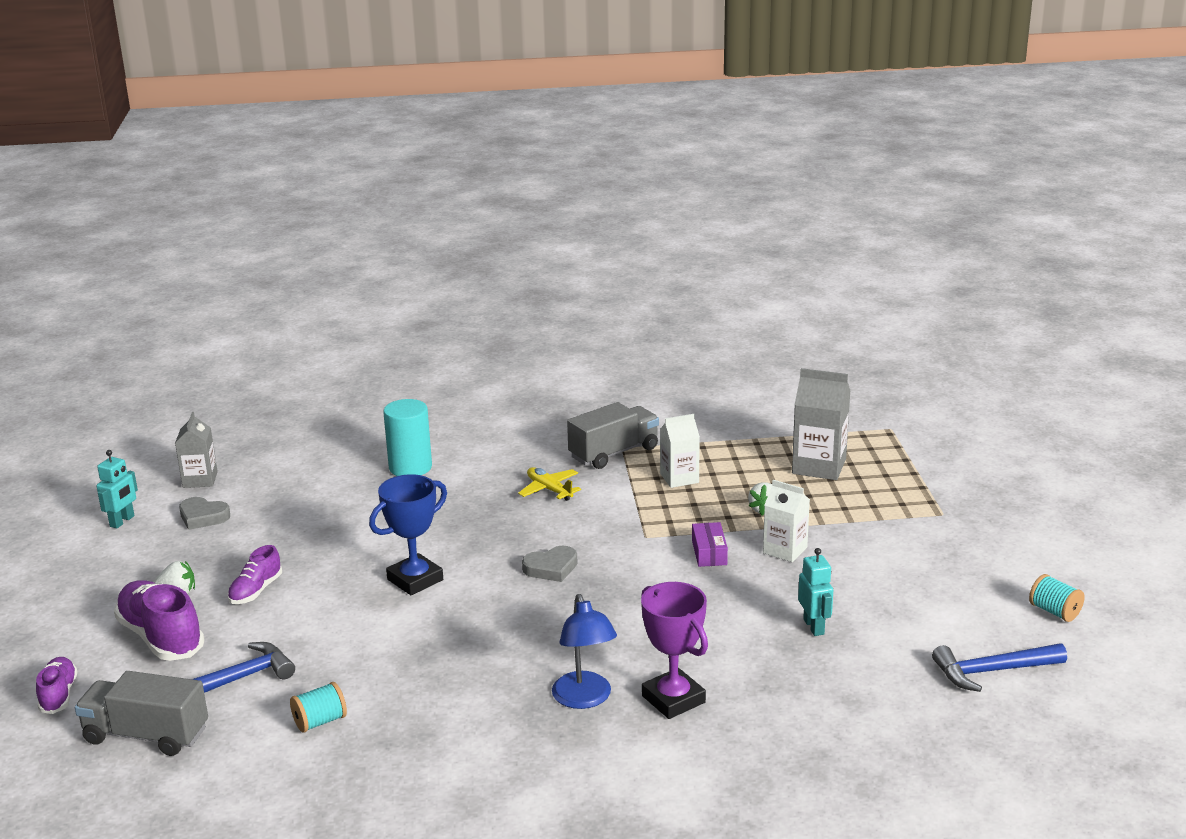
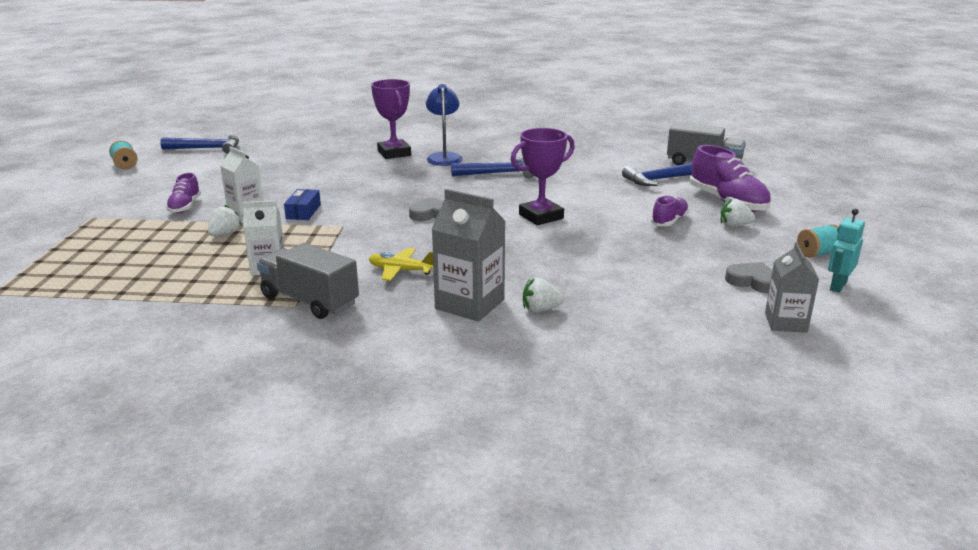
camera: 170 degrees left, 0 degrees up
(59, 695) = (776, 183): purple shoe -> purple shoe (185, 207)
(320, 721) = (600, 161): turquoise spool -> turquoise spool (818, 253)
(410, 467) = (540, 309): turquoise cylinder -> white strawberry
(415, 580) = (541, 216): blue trophy -> purple trophy
(485, 664) = (498, 173): none -> blue hammer
(549, 490) = (401, 270): yellow plane -> yellow plane turned 135 degrees clockwise
(614, 453) = (309, 301): grey truck -> grey truck turned 60 degrees clockwise
(709, 552) = (303, 212): purple box -> blue box
(814, 627) = (280, 171): turquoise robot -> none
(819, 466) = (126, 264): grey carton -> grey carton (469, 304)

